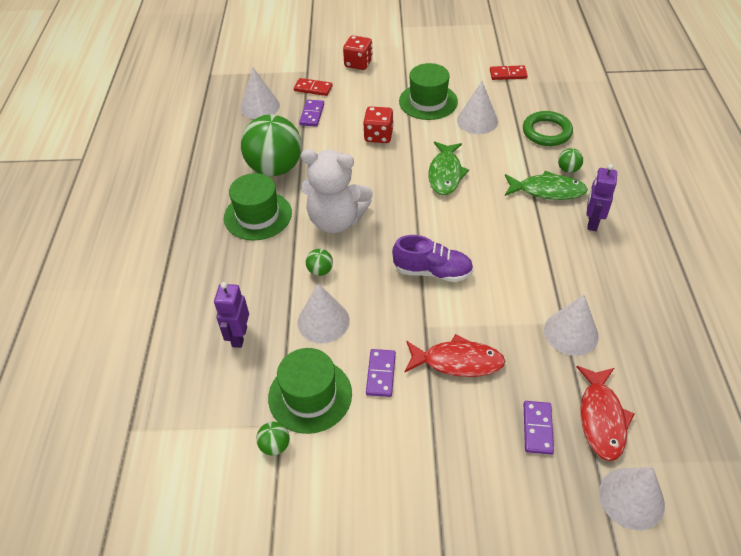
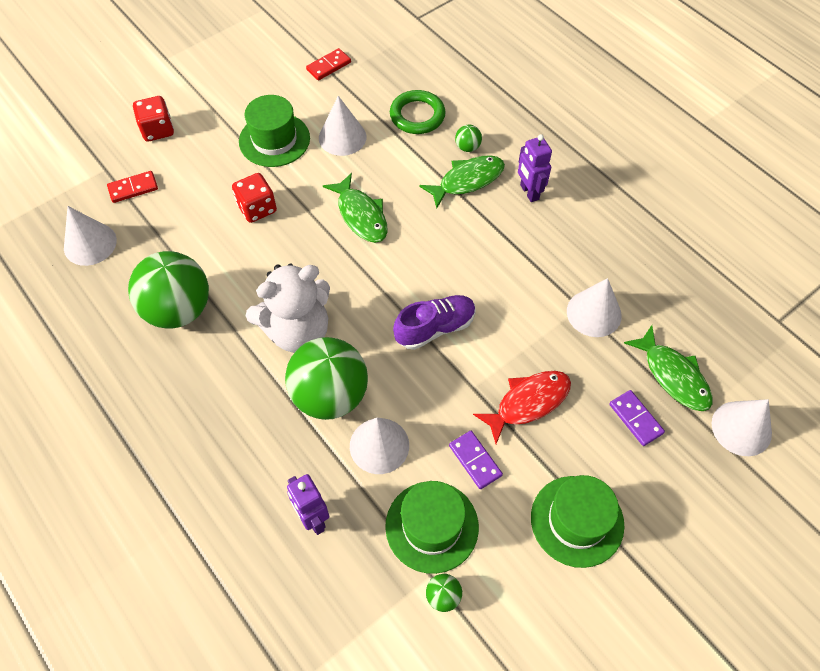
camera: 40 degrees left, 10 degrees up
(258, 215) = (210, 376): green hat -> green hat (577, 521)
(312, 114) = (161, 222): purple domino -> none
(320, 271) = (330, 395): green ball -> green ball, size x2.49
(601, 418) = (673, 375): red fish -> green fish

